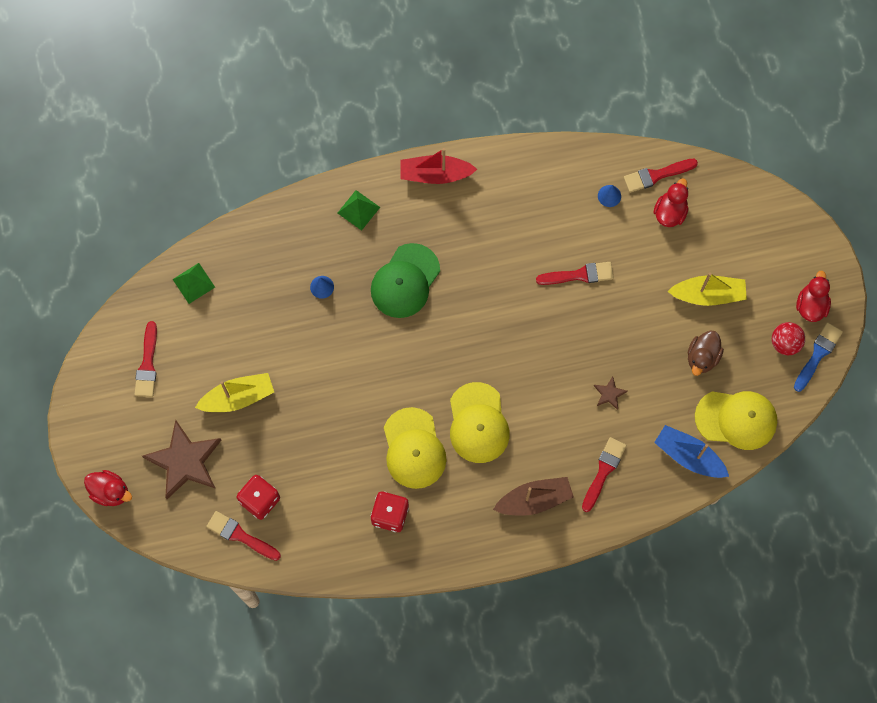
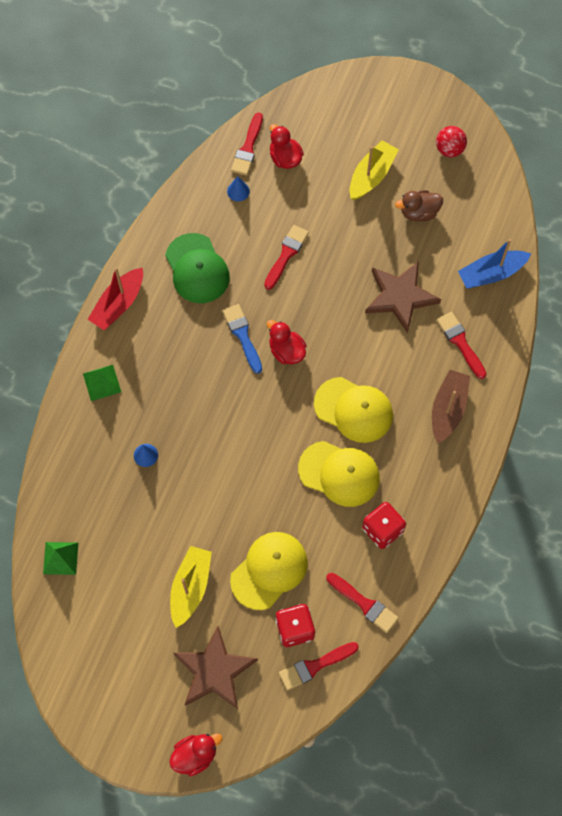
camera: 55 degrees left, 5 degrees down
(147, 364) = (103, 646): red brush -> red brush (364, 604)
(405, 281) = (191, 387): green cap -> green cap (197, 269)
(609, 394) = (400, 297): brown star -> brown star, size x2.30
(702, 357) = (419, 213): brown duck -> brown duck turned 105 degrees clockwise
(736, 419) = (485, 222): yellow cap -> yellow cap (269, 570)
(811, 305) = (432, 113): red duck -> red duck (286, 351)
(818, 354) = (474, 134): blue brush -> blue brush (242, 336)

